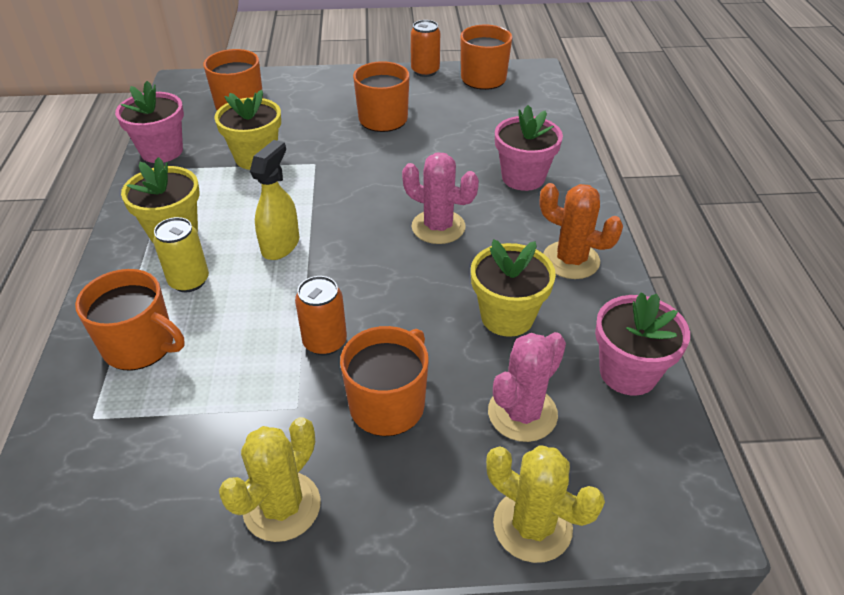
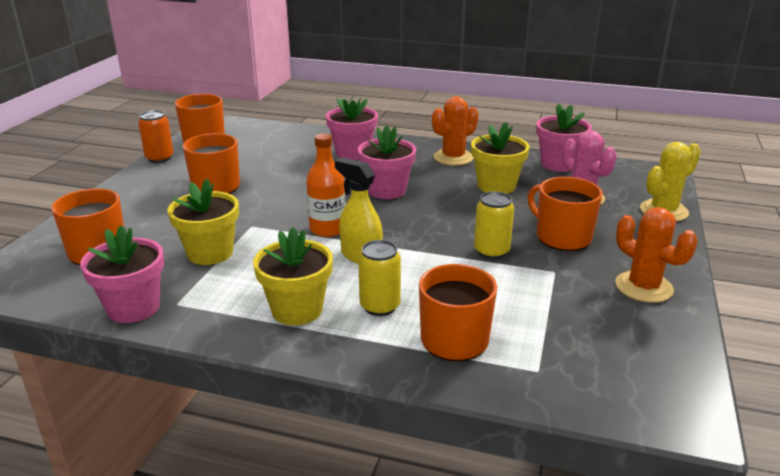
camera: 70 degrees left, 15 degrees down
(282, 506) = (643, 287): yellow cactus -> orange cactus
(325, 342) = (491, 251): orange can -> yellow can
(327, 210) = (327, 229): none -> orange bottle
(438, 227) = (387, 190): pink cactus -> pink flower pot

